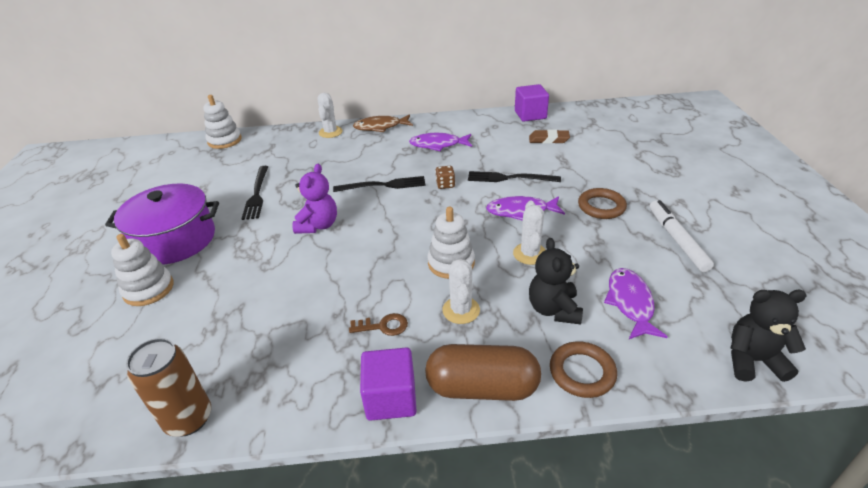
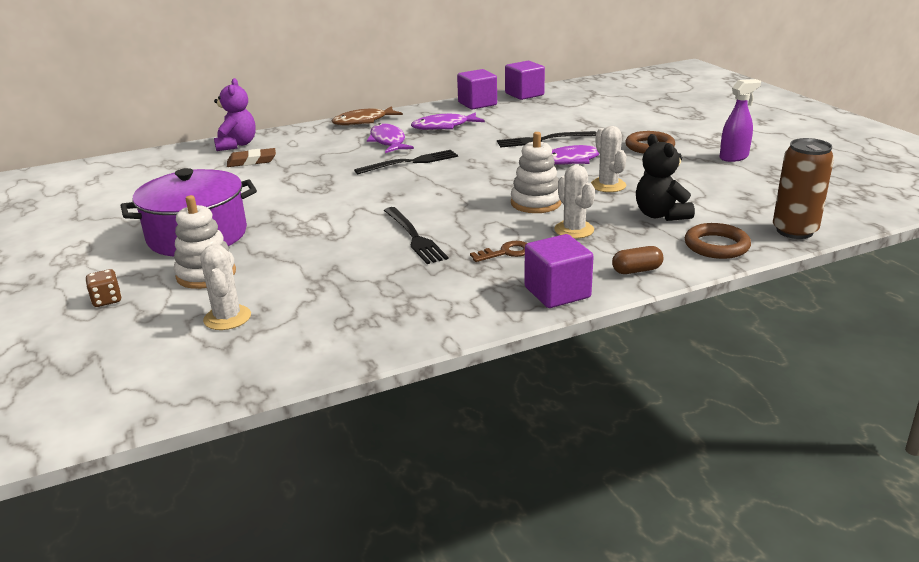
camera: 20 degrees left, 10 degrees down
(189, 419) = (359, 345): brown can -> brown can (794, 231)
(225, 140) = (173, 154): white stacking toy -> none
(257, 194) = (264, 189): black fork -> black fork (414, 237)
(318, 225) = (365, 200): purple teddy bear -> purple teddy bear (236, 145)
(330, 132) = (306, 132): white cactus -> white cactus (227, 318)
(445, 185) = (479, 153): brown dice -> brown dice (107, 300)
(482, 387) = (636, 270): brown capsule -> brown capsule, size x0.47
(483, 120) = (477, 104): none -> purple cube
(548, 139) = (559, 109): brown eraser -> brown eraser (252, 161)
(630, 303) = (724, 200): purple fish -> purple fish (388, 141)
(676, 240) = (734, 157): white marker -> purple spray bottle
(752, 360) = (847, 215): black teddy bear -> none

